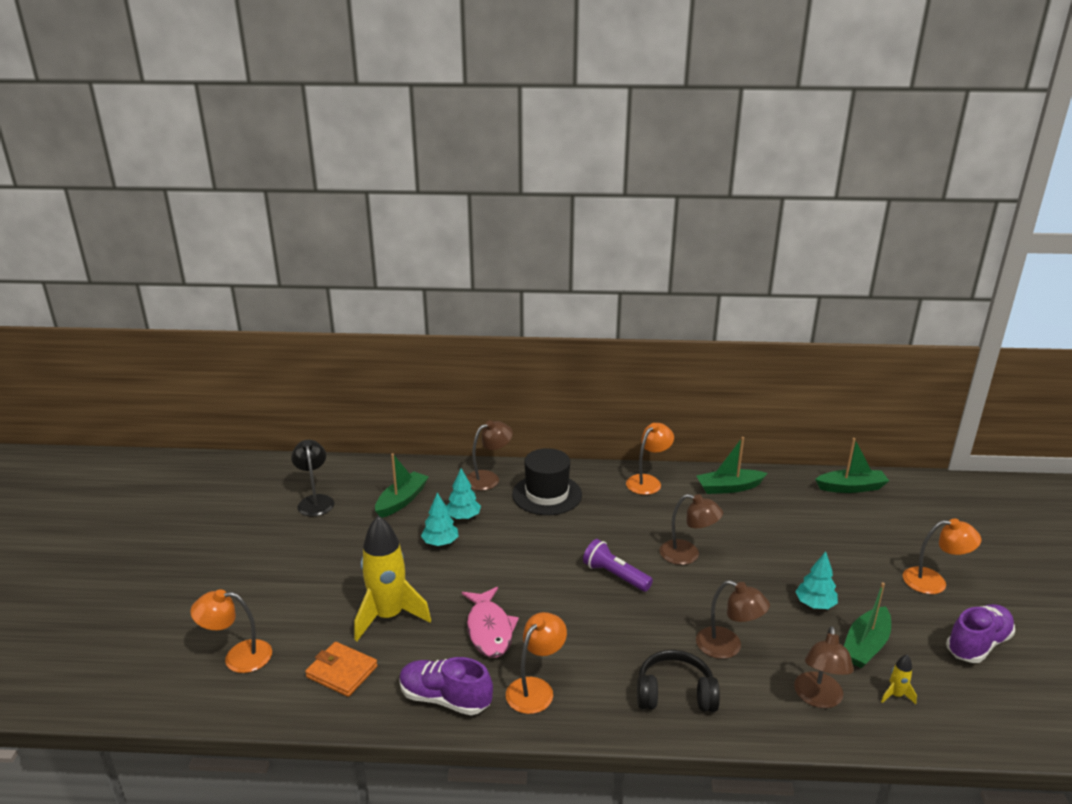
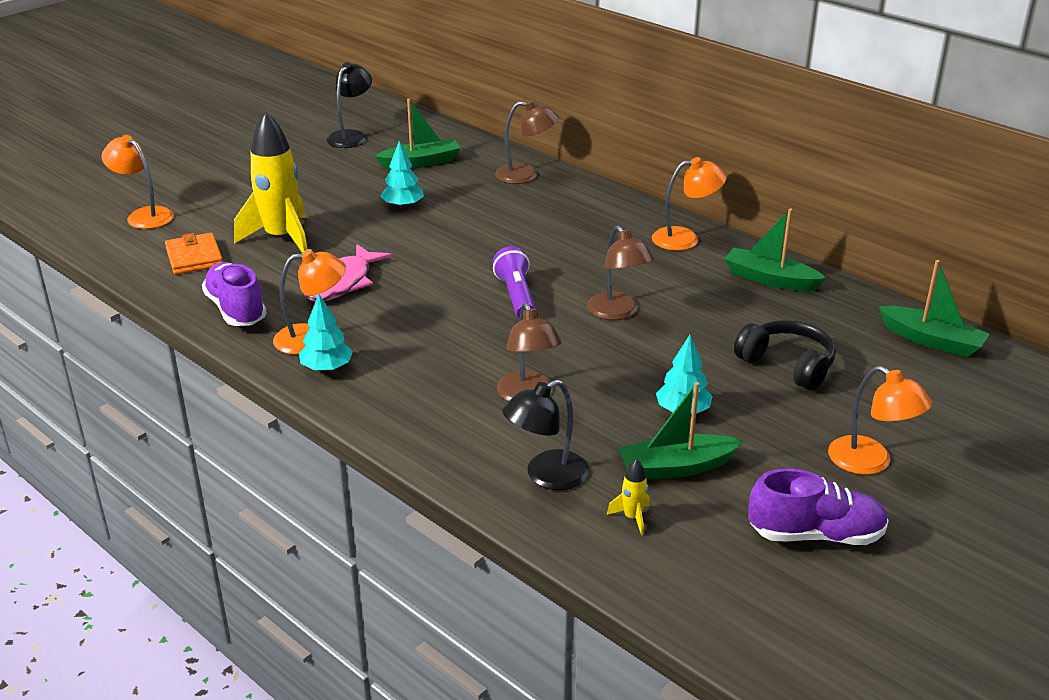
camera: 40 degrees right, 5 degrees up
(463, 517) = (453, 195): turquoise tree -> turquoise tree (327, 368)
(547, 494) = (560, 209): black hat -> none
(675, 693) = (419, 401): black headphones -> black headphones (787, 365)
(818, 698) = (546, 476): brown lamp -> black lamp

